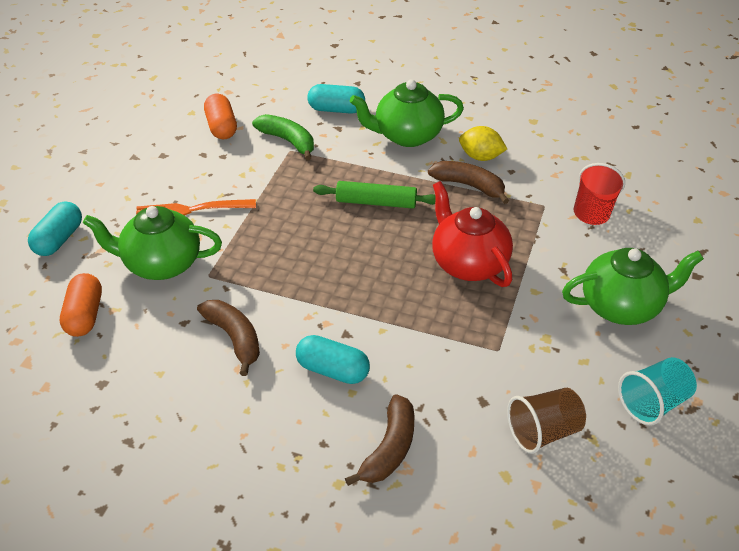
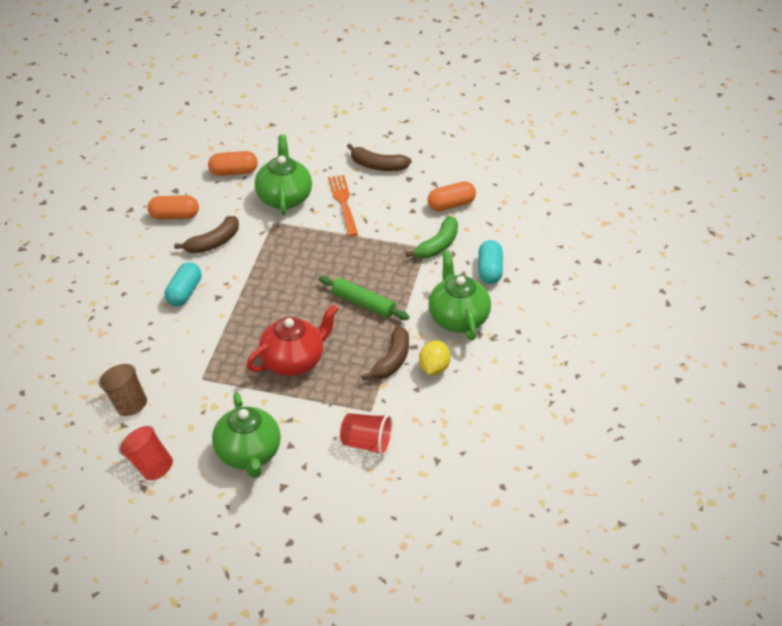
camera: 85 degrees right, 0 degrees up
(58, 239) = (306, 145): turquoise capsule -> none
(162, 384) = (174, 216): none -> orange capsule
(376, 202) = (363, 304): green rolling pin -> green rolling pin turned 60 degrees counterclockwise
(389, 449) = (117, 324): brown banana -> brown banana (378, 165)
(653, 403) = (149, 465): turquoise cup -> red cup

